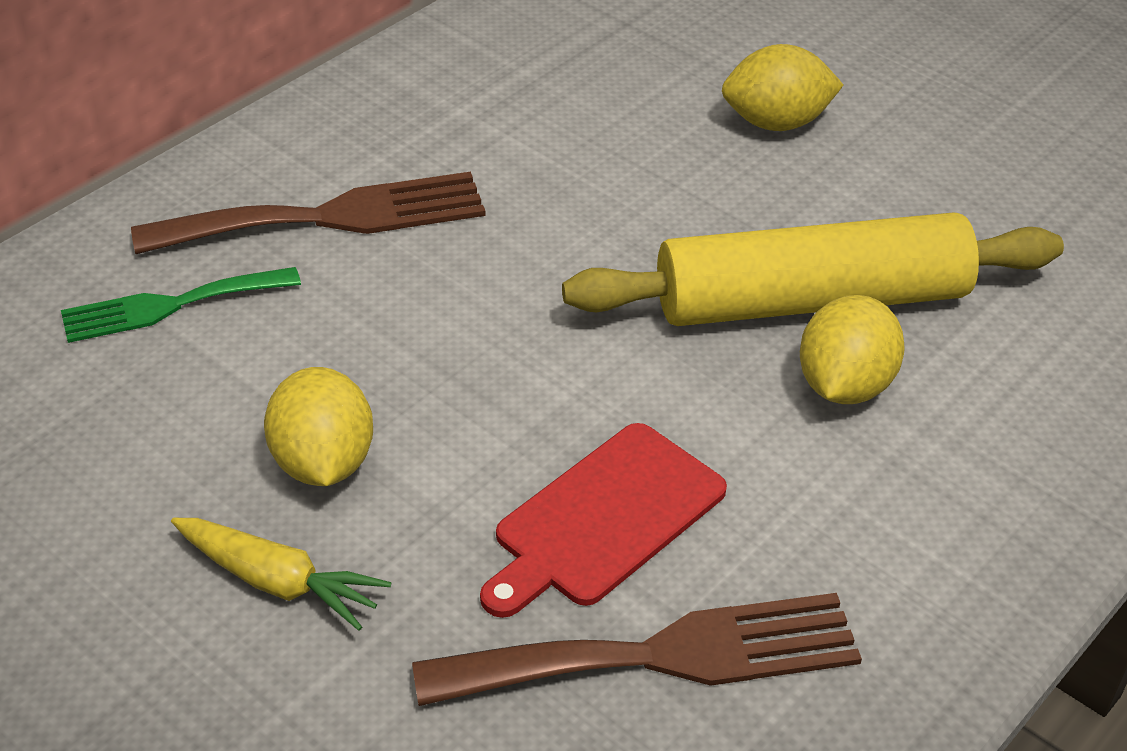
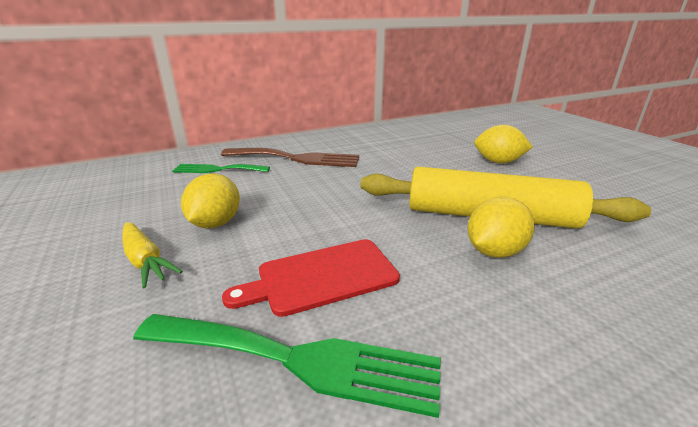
camera: 25 degrees right, 15 degrees down
(660, 656) = (297, 360): brown fork -> green fork

